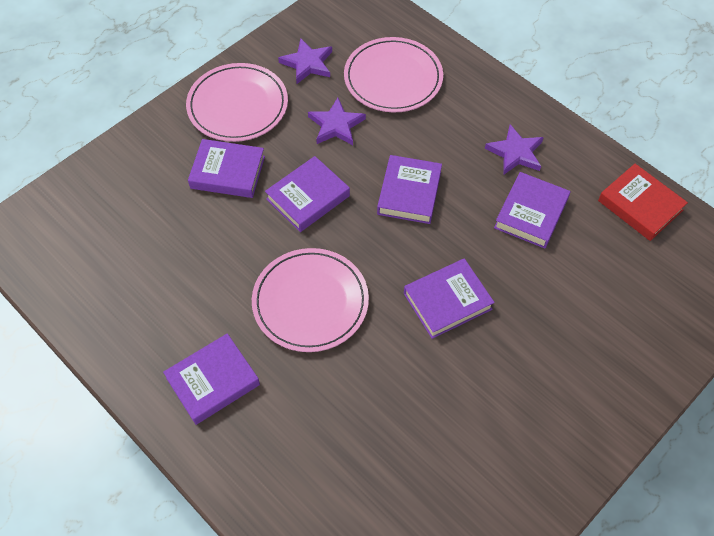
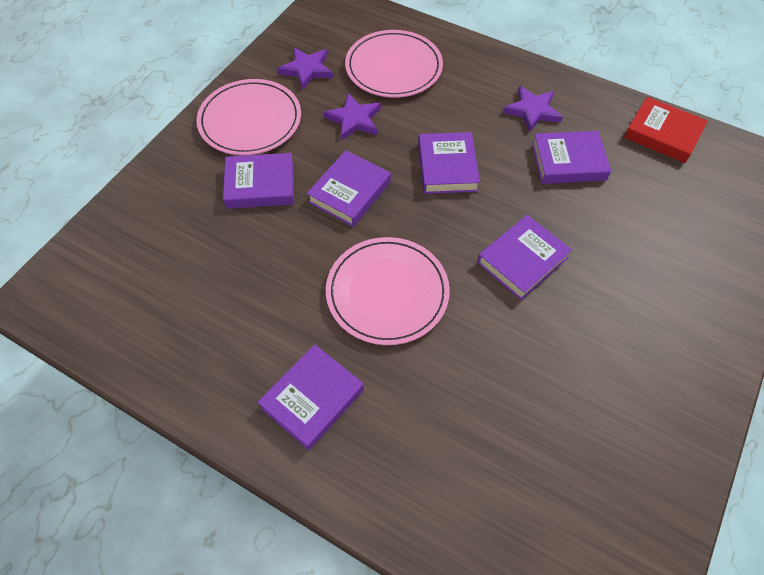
camera: 15 degrees left, 0 degrees up
(531, 213) = (568, 162): purple book -> purple book turned 75 degrees clockwise

